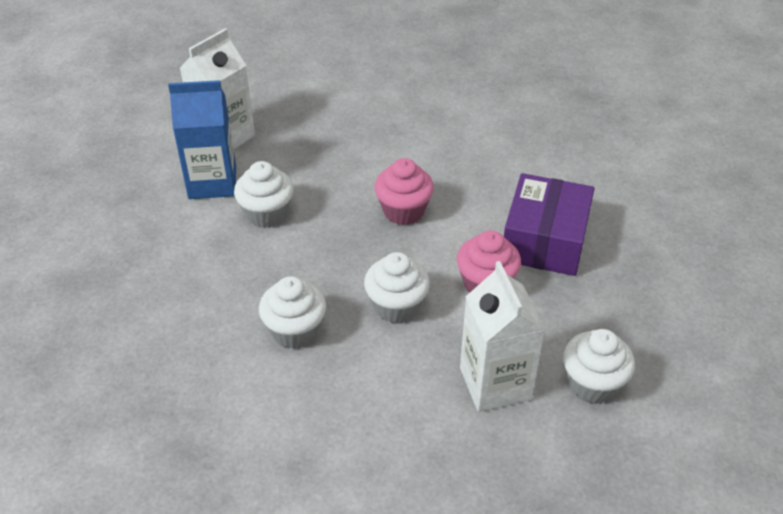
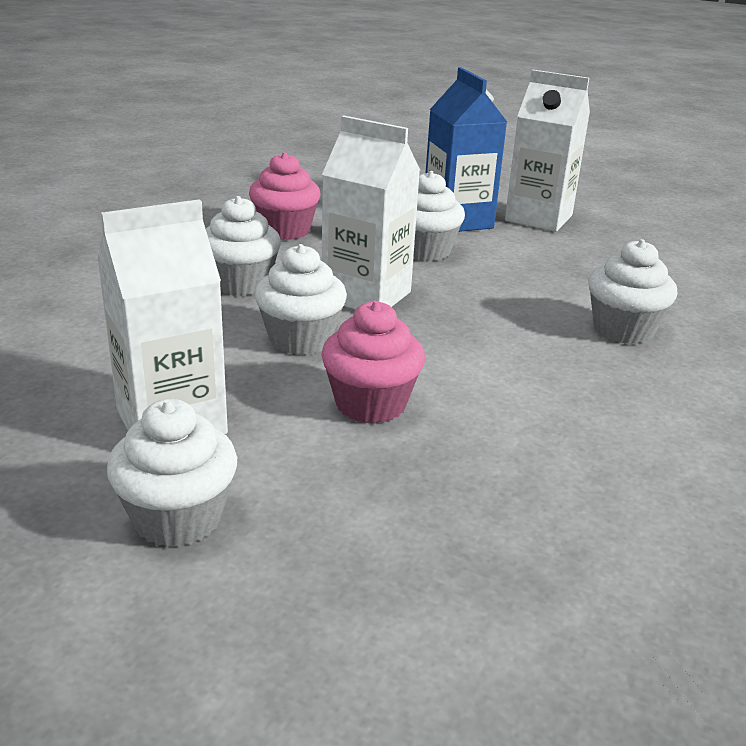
camera: 75 degrees right, 15 degrees down
(337, 261) = (366, 296): none -> white carton
(403, 211) = (488, 330): pink cupcake -> pink cupcake (285, 230)
(415, 152) = (623, 330): none -> white cupcake
(545, 240) = (503, 455): purple box -> none

